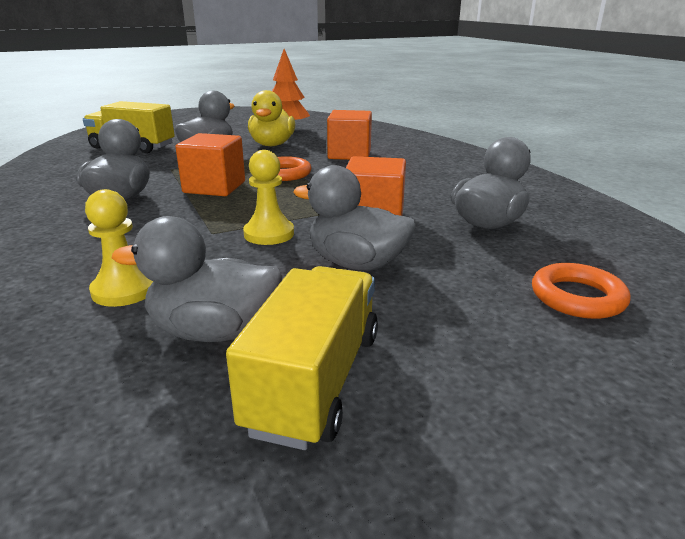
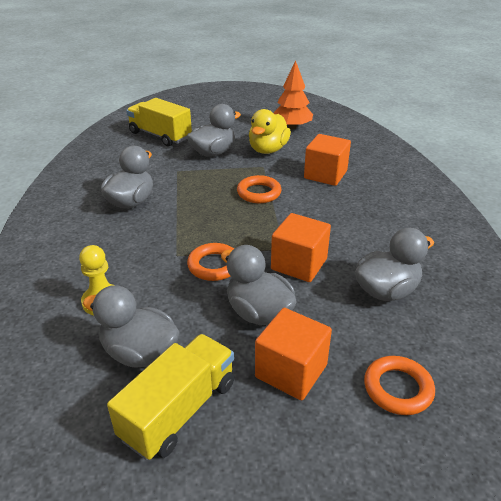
camera: 20 degrees right, 10 degrees up
(214, 187) = (199, 201): orange cube -> orange cube (291, 371)
(269, 234) = (214, 265): yellow pawn -> orange ring

